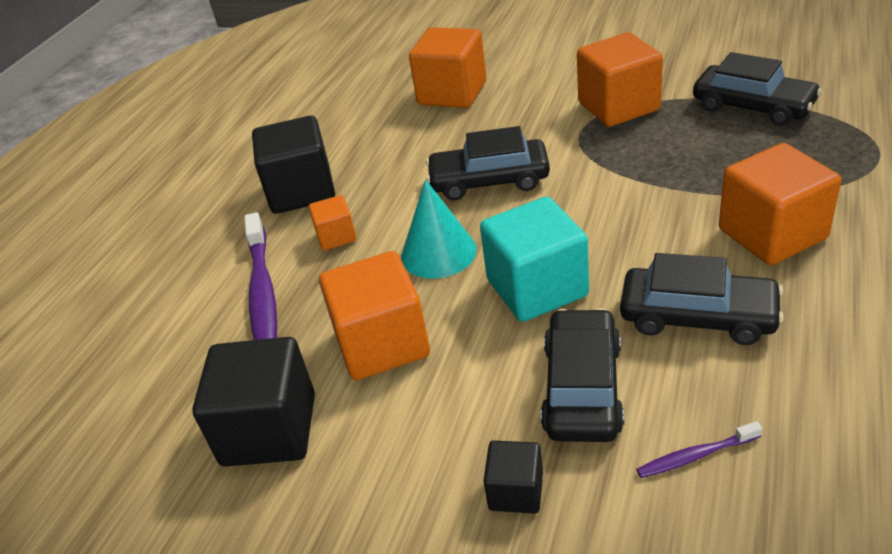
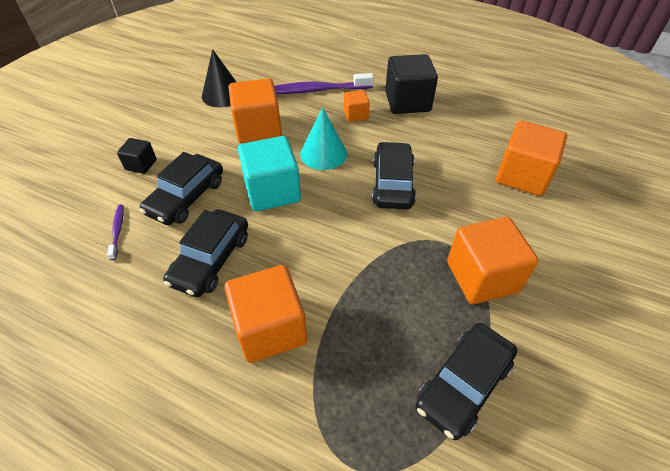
camera: 90 degrees right, 10 degrees up
(269, 430) = (222, 94): black cube -> black cone
(582, 388) = (186, 197): black car -> black car turned 105 degrees clockwise

